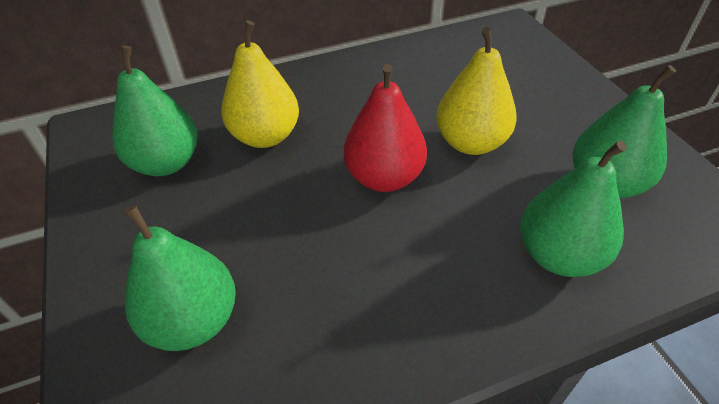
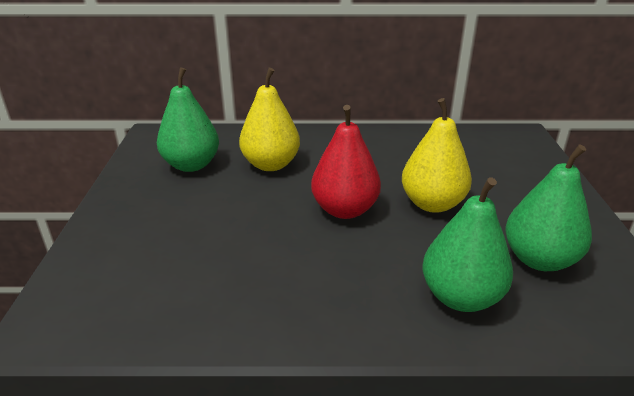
camera: 20 degrees right, 15 degrees down
(193, 320) = (151, 259): green pear -> none

